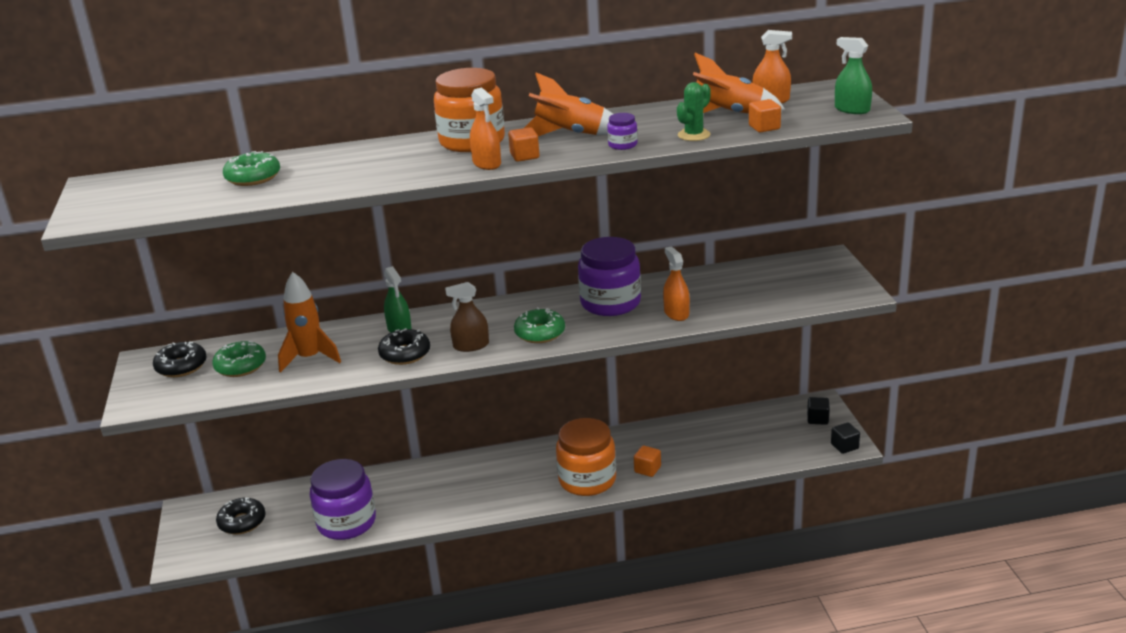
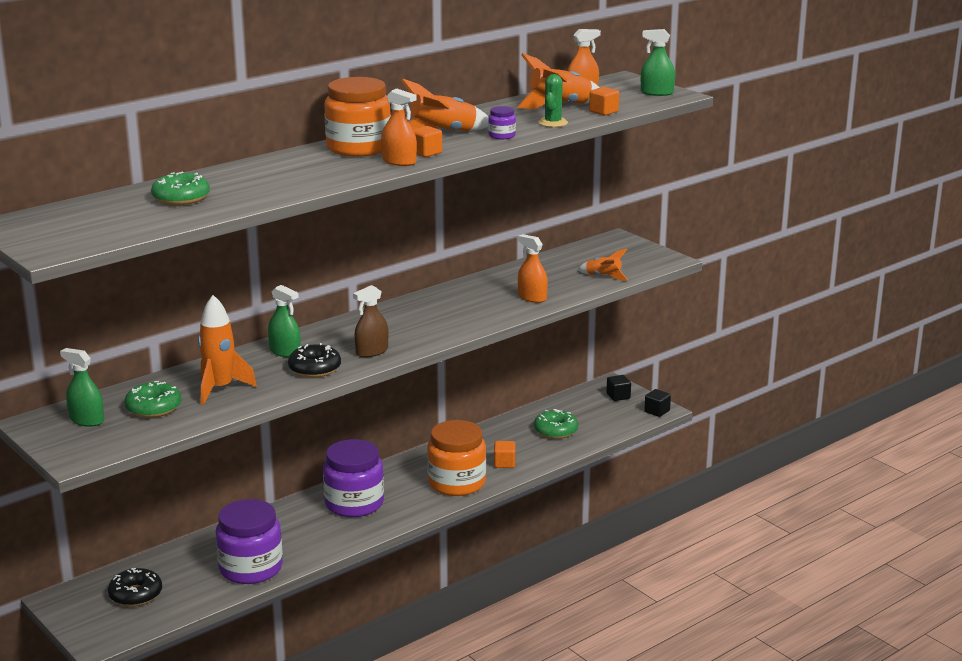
camera: 30 degrees left, 5 degrees down
(181, 366) = (86, 420): black donut -> green spray bottle
(540, 333) = (426, 332): green donut -> green donut (556, 431)
(610, 303) = (465, 299): purple jar -> purple jar (354, 503)
(771, 301) = (603, 276): none -> orange rocket

